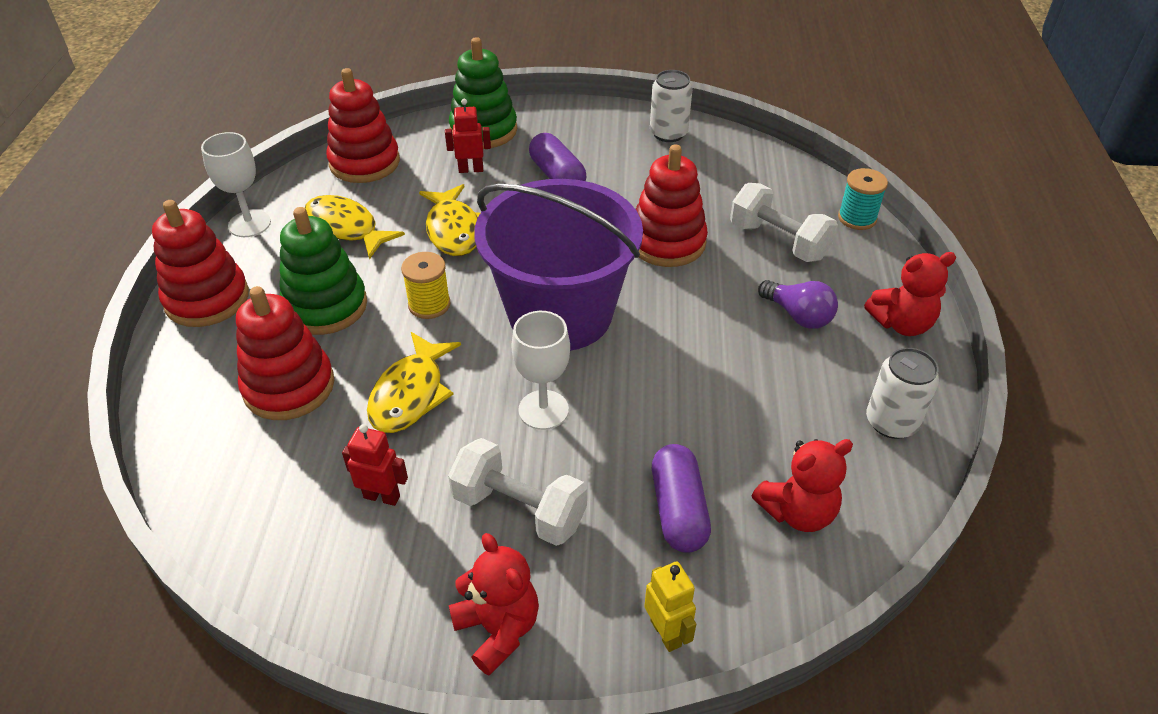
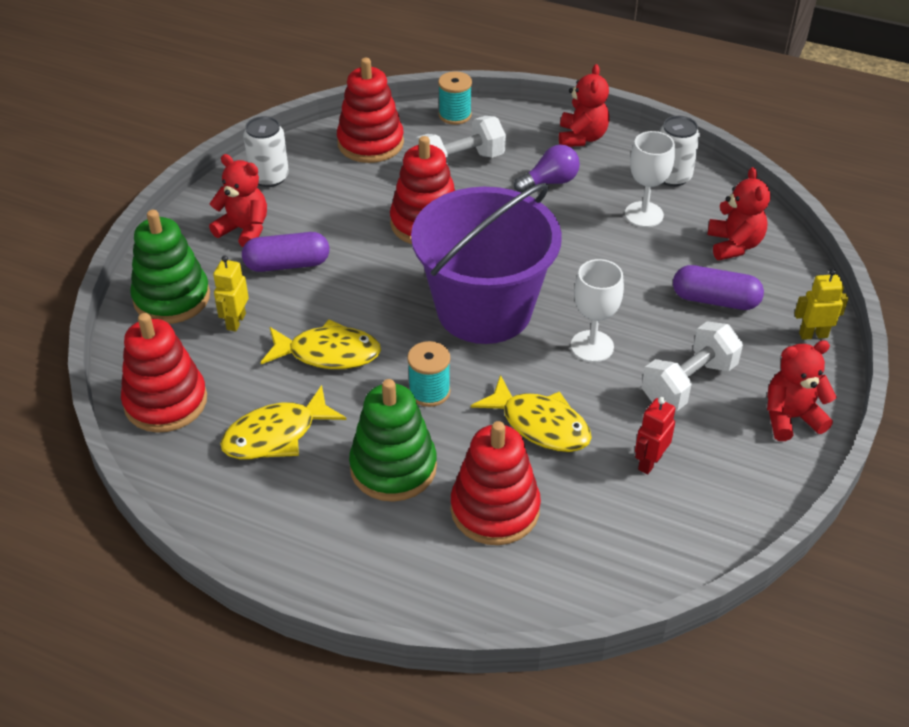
camera: 70 degrees left, 0 degrees up
(207, 299) = (331, 564): red stacking toy -> red stacking toy (370, 143)
(249, 224) = (218, 516): white goblet -> white goblet (644, 214)
(429, 304) = (429, 391): yellow spool -> turquoise spool
(471, 169) = (236, 321): red robot -> yellow robot
(588, 141) = (244, 230): none -> red teddy bear

